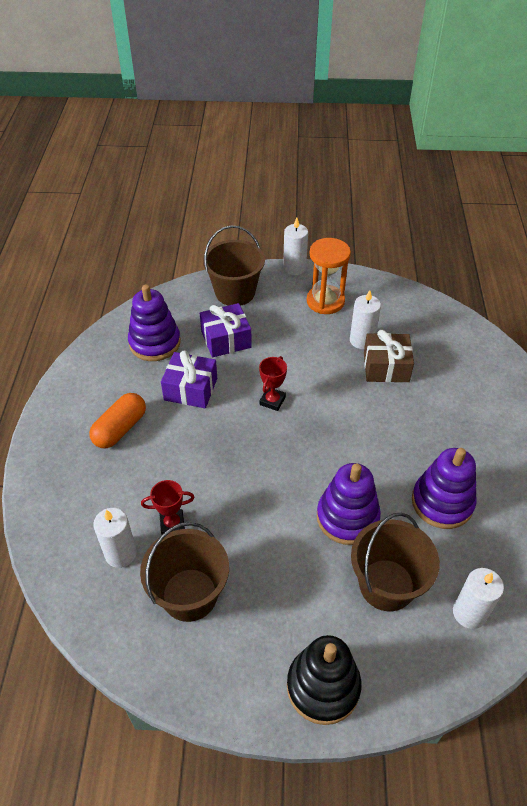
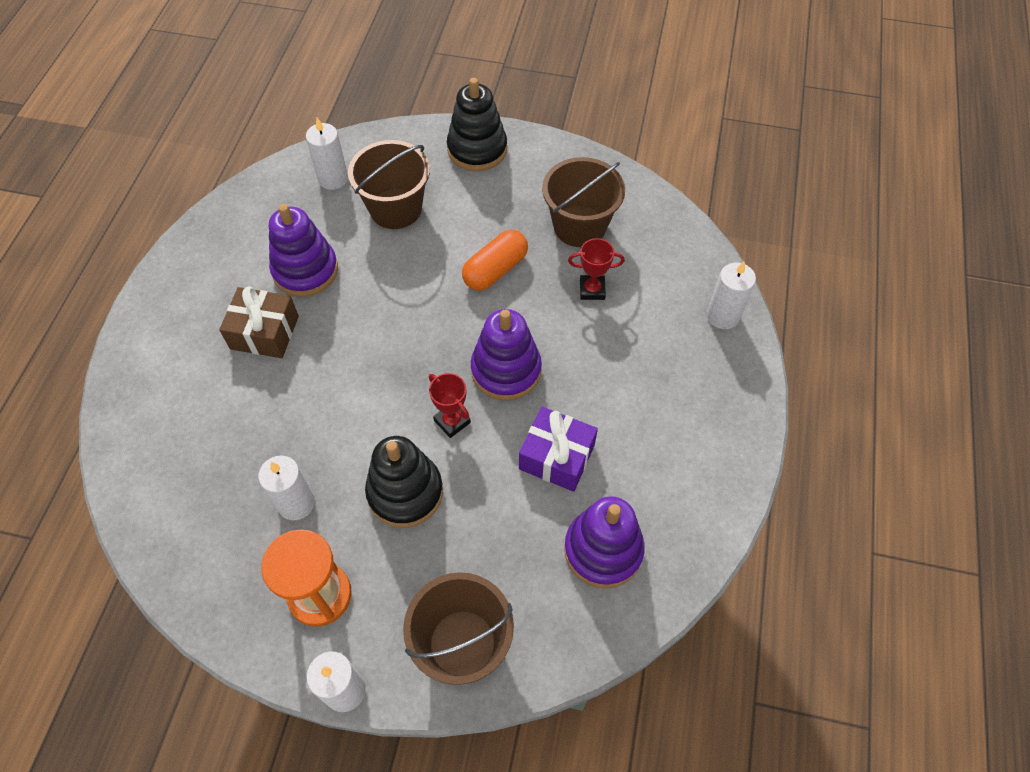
camera: 170 degrees left, 10 degrees up
(120, 429) = (651, 411): orange capsule -> orange capsule (495, 270)
(120, 553) = (645, 270): white candle -> white candle (723, 316)
(226, 339) = (495, 539): purple gift -> none
(272, 401) = (452, 421): red trophy -> red trophy turned 75 degrees counterclockwise
(292, 355) = (405, 492): none -> black stacking toy
(347, 517) = (409, 270): purple stacking toy -> purple stacking toy (506, 370)
(386, 367) = (283, 450): brown gift -> brown gift (264, 332)

